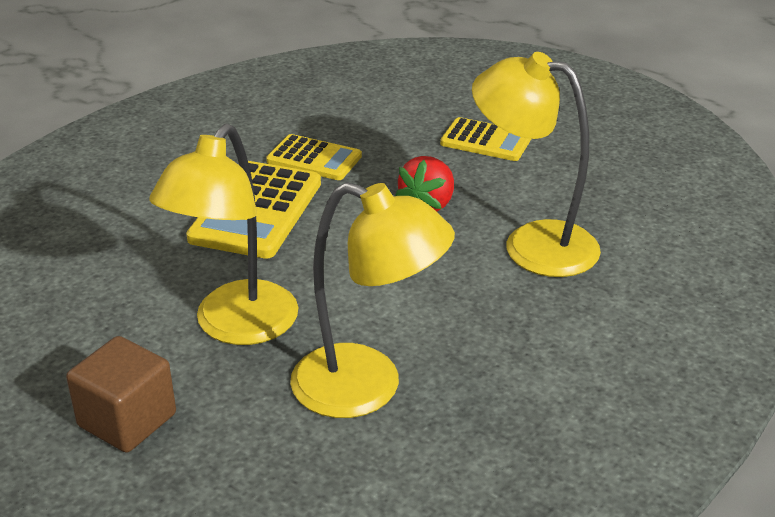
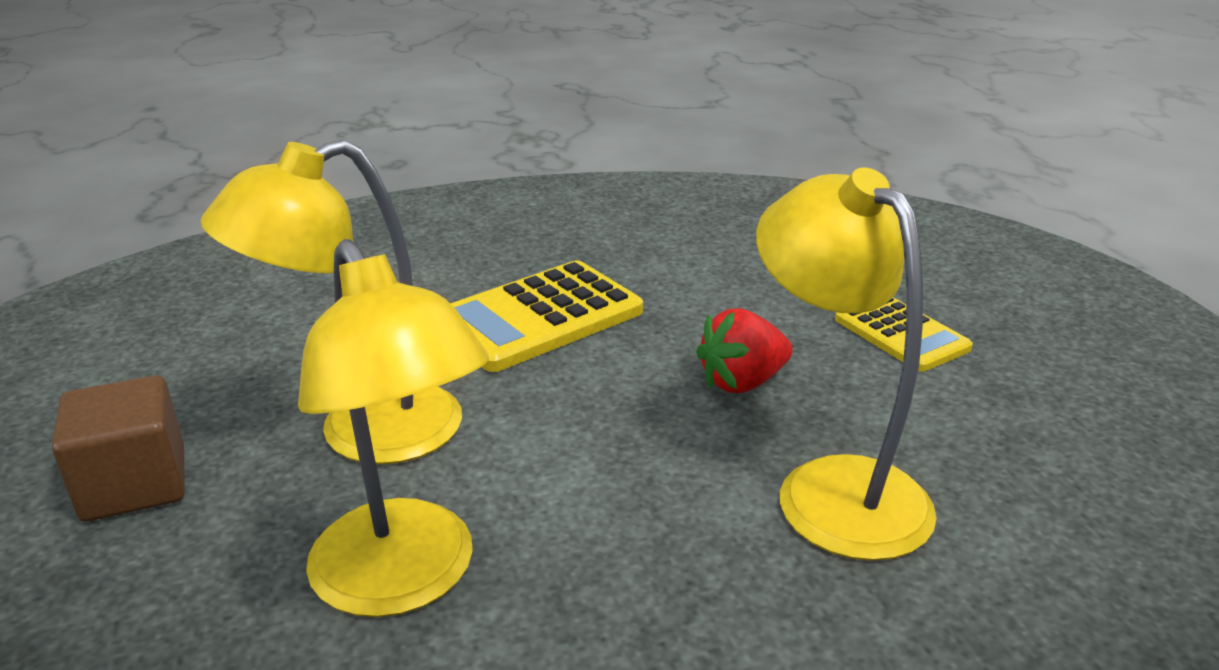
camera: 35 degrees right, 5 degrees down
(314, 159) = (665, 286): yellow calculator -> none

